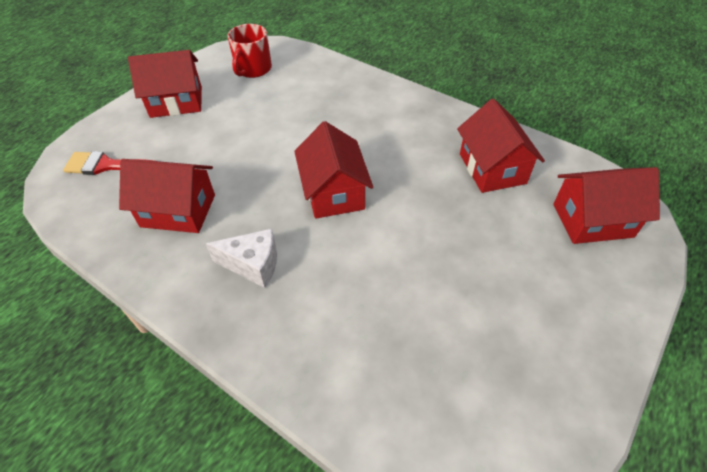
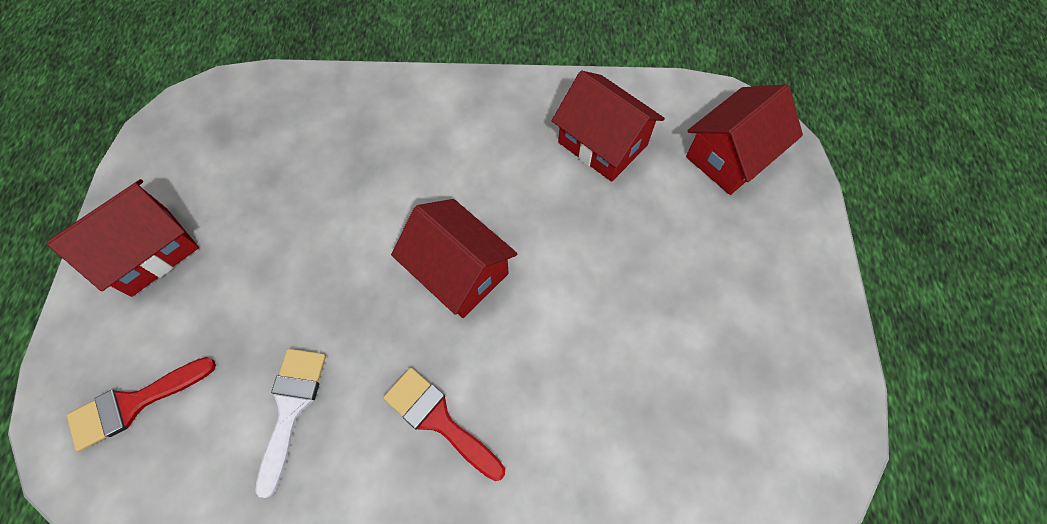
camera: 35 degrees left, 15 degrees up
(178, 210) = (291, 408): red house -> white brush
(253, 69) = (218, 143): red mug -> none
(253, 265) = (439, 420): white cheese -> red brush

